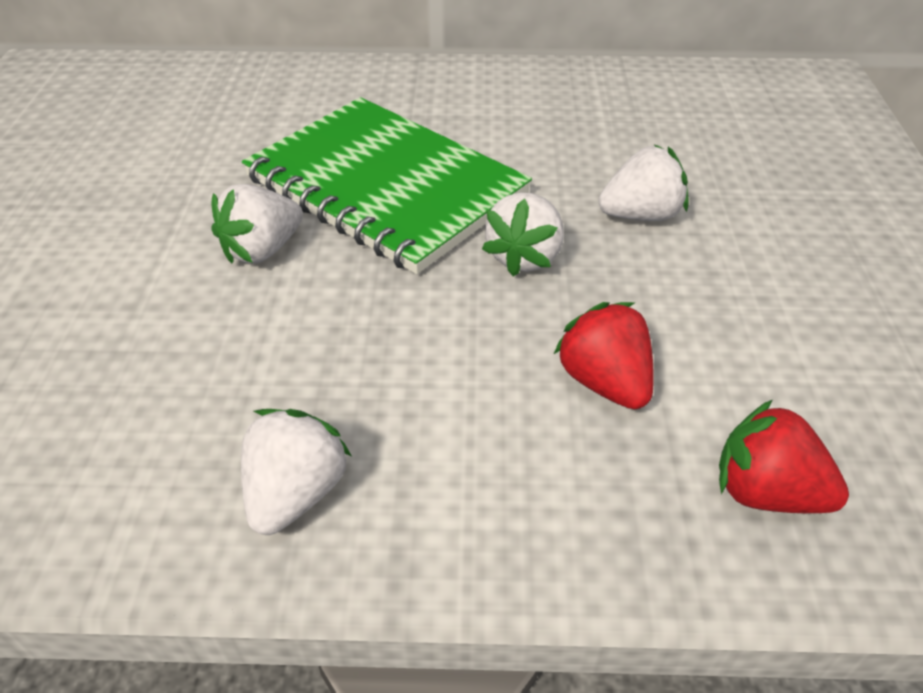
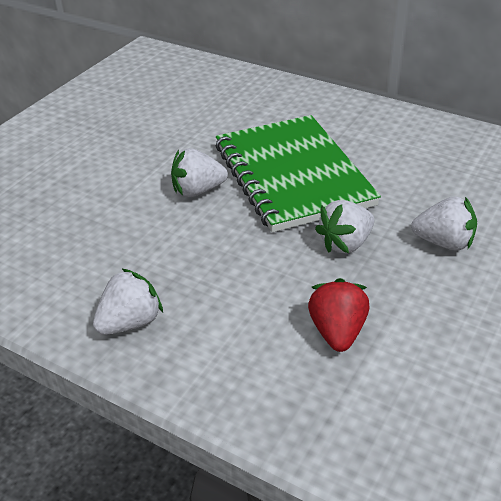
camera: 30 degrees right, 5 degrees down
(766, 492) = (386, 430): red strawberry -> none

